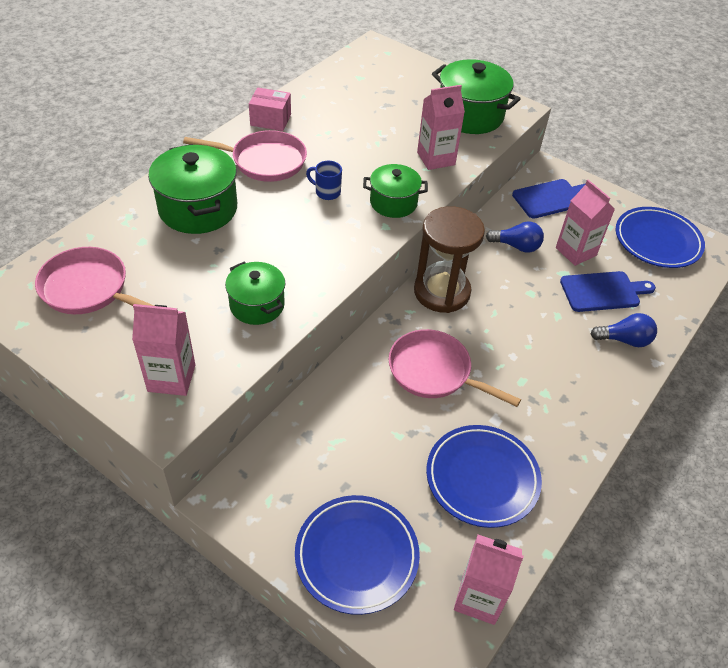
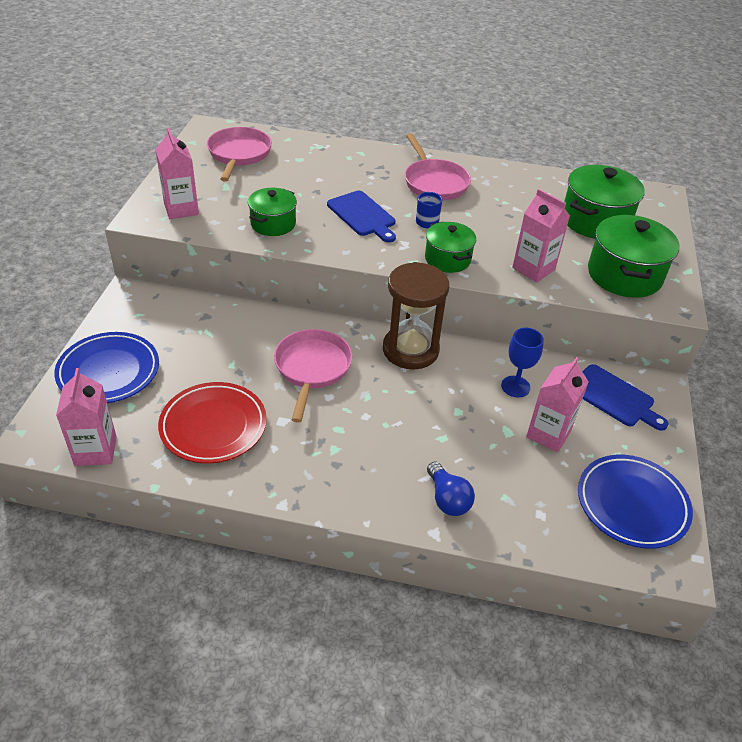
camera: 65 degrees right, 5 degrees down
(198, 209) = (352, 170): green pot -> green pot (595, 220)
(270, 120) = (489, 171): pink box -> none
(482, 478) = (213, 426): blue plate -> red plate
(516, 246) = (515, 386): blue light bulb -> blue goblet
(603, 291) = (506, 468): blue cutting board -> blue cutting board (363, 215)

